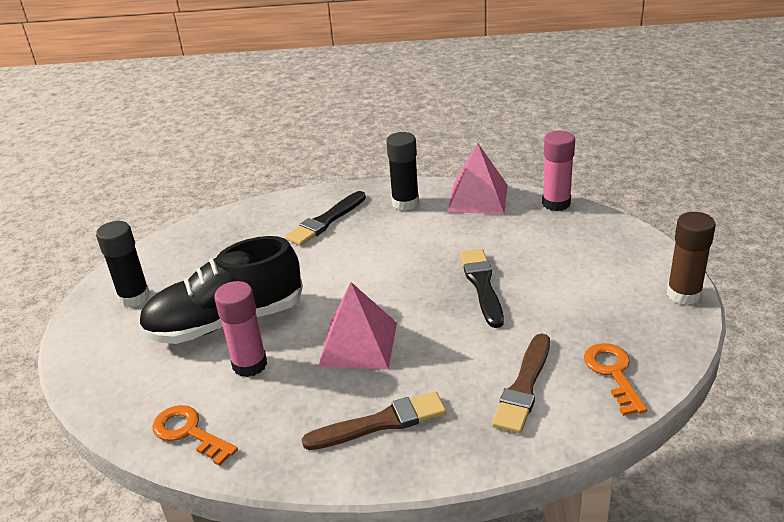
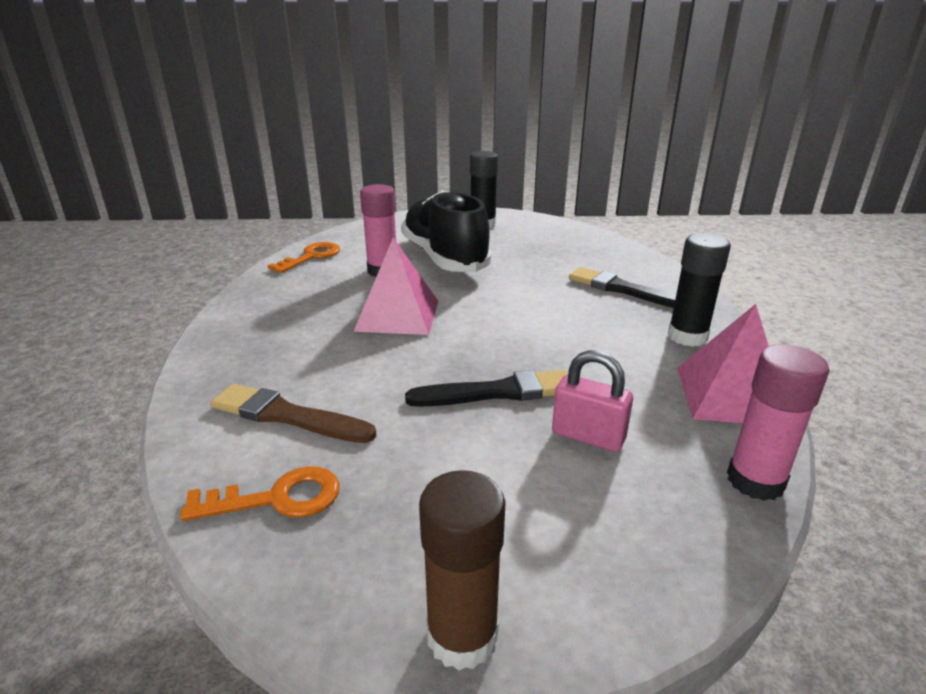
camera: 85 degrees right, 5 degrees down
(380, 423) = (278, 329): brown brush -> none
(527, 251) = (588, 436): none -> pink padlock

